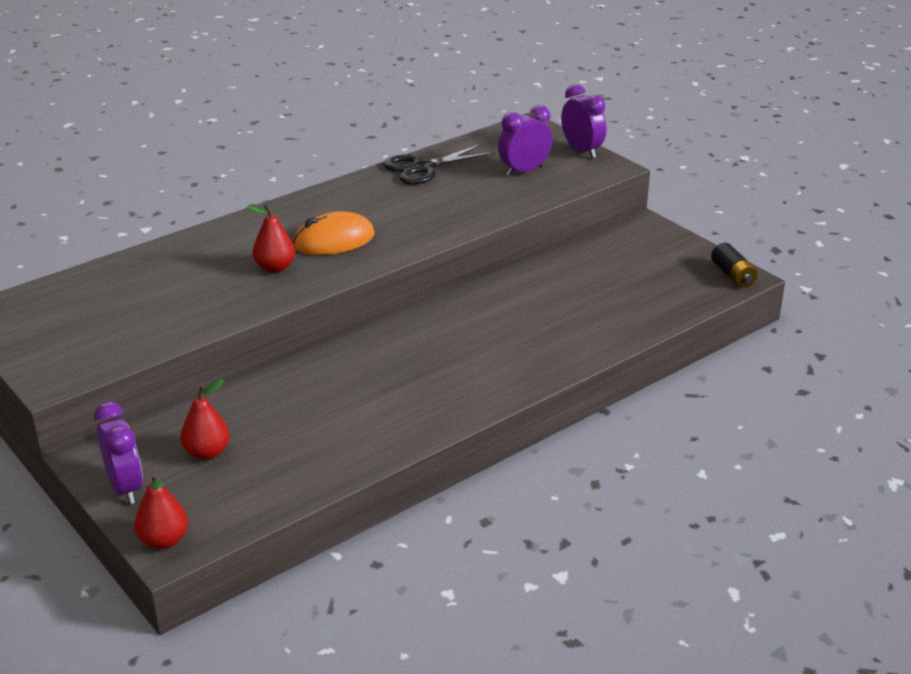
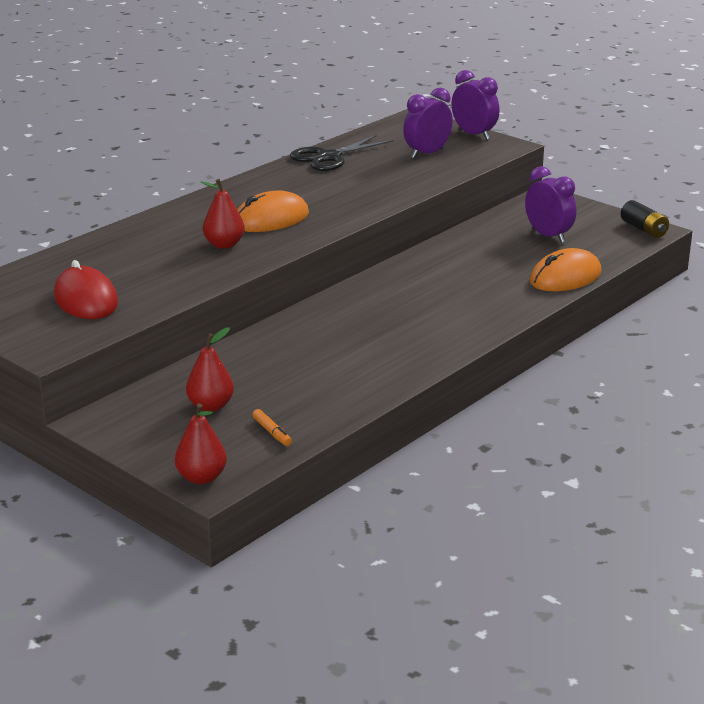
camera: 10 degrees left, 5 degrees down
(114, 323) = (86, 300): none -> red mouse
(125, 487) = (143, 440): purple clock -> purple clock (548, 236)
(254, 492) = (272, 432): none -> orange marker
(627, 329) = (565, 277): none -> orange mouse

